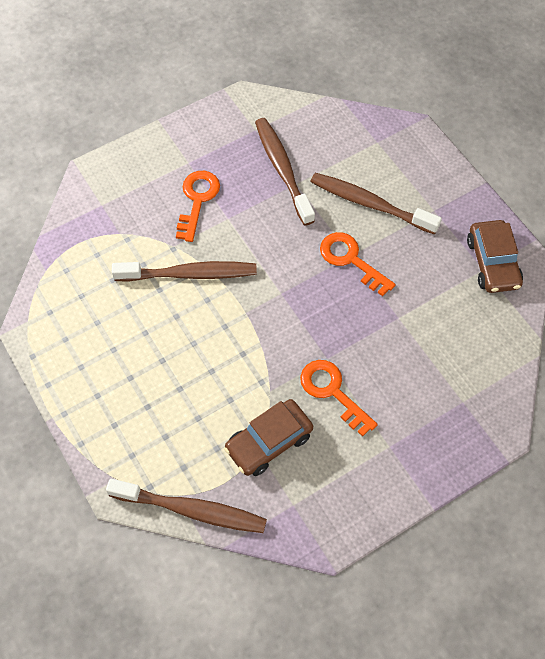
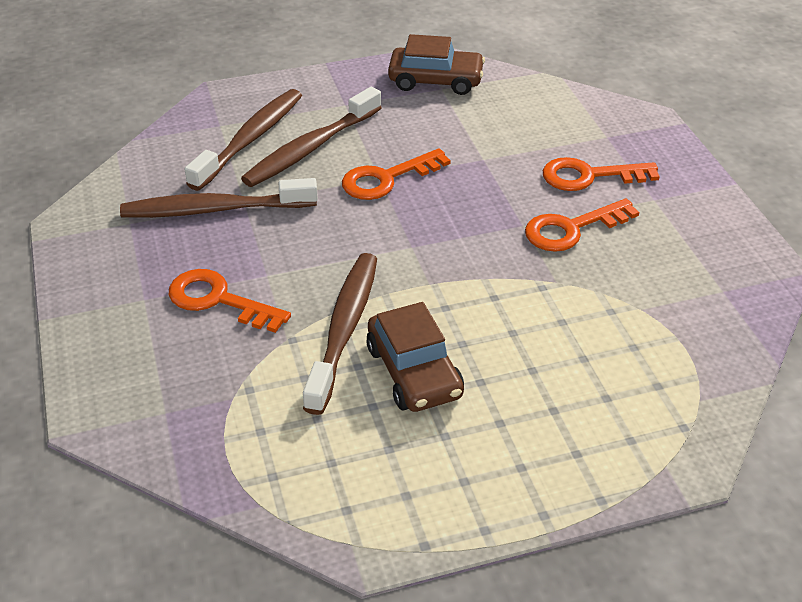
camera: 75 degrees left, 20 degrees down
(191, 510) = (723, 388): brown toothbrush -> brown toothbrush (250, 139)
(269, 442) = (632, 296): brown car -> brown car (414, 371)
(402, 395) = (589, 176): none -> orange key

